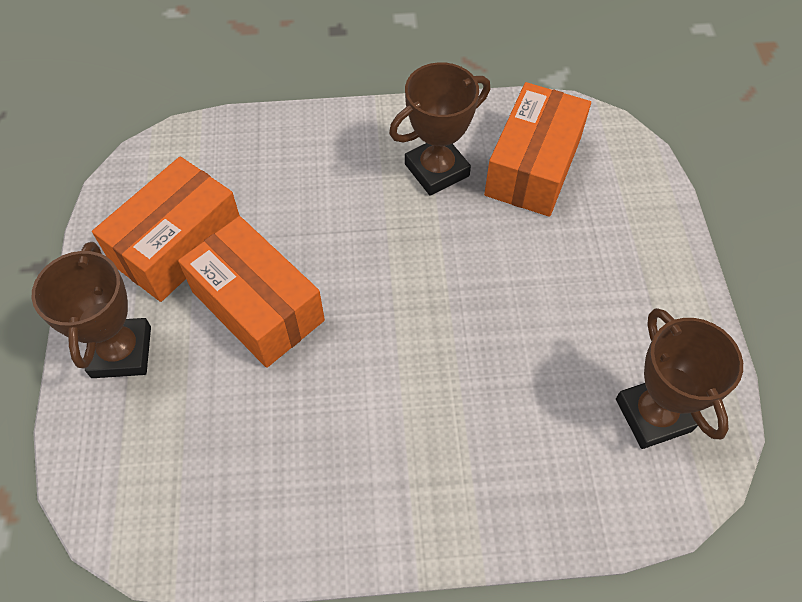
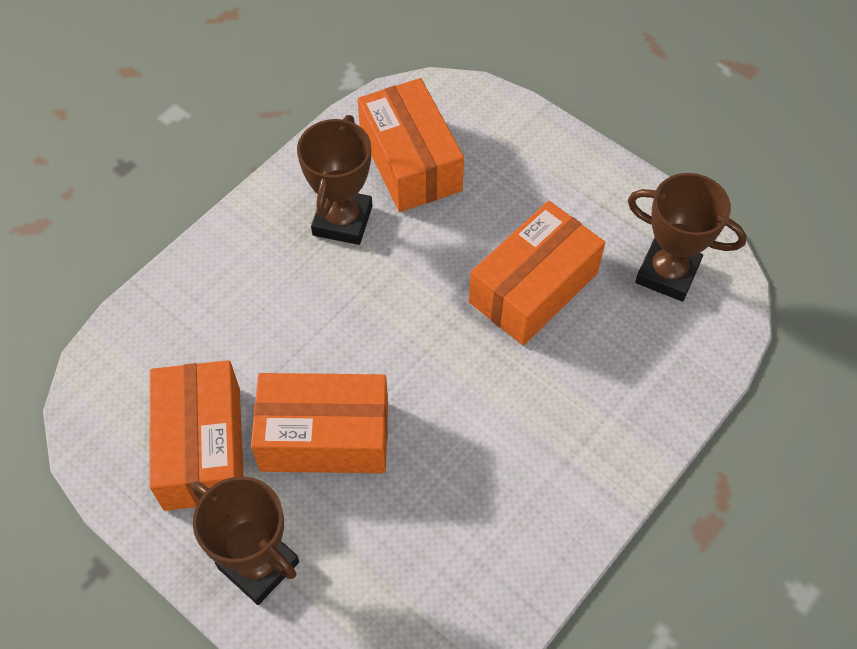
camera: 45 degrees left, 0 degrees up
(525, 332) = (533, 288): none -> orange box

